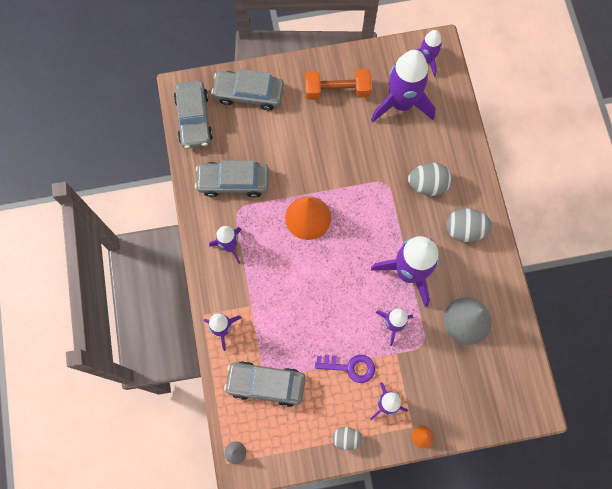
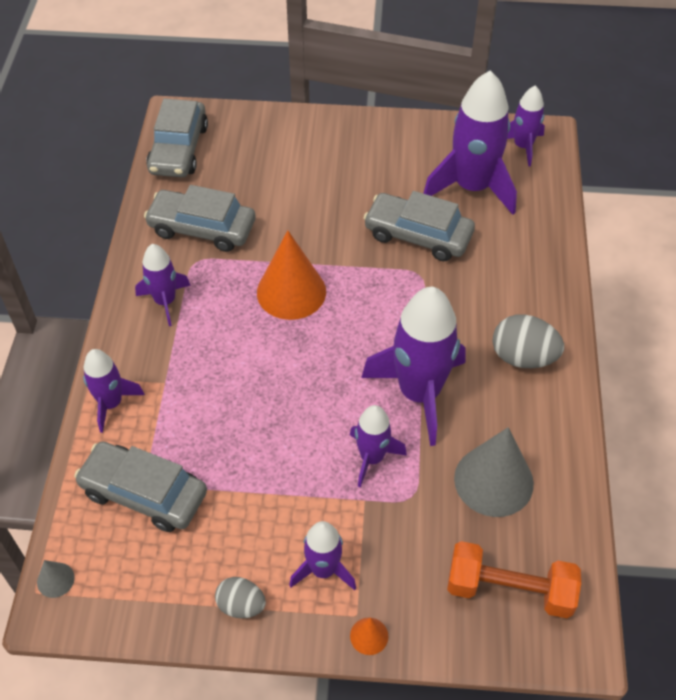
camera: 15 degrees right, 20 degrees down
(249, 94) = (263, 136): grey car -> grey car (418, 235)
(337, 91) = (385, 156): orange dumbbell -> orange dumbbell (509, 589)
(350, 367) = (283, 501): purple key -> none
(427, 185) = (482, 289): grey egg -> none

